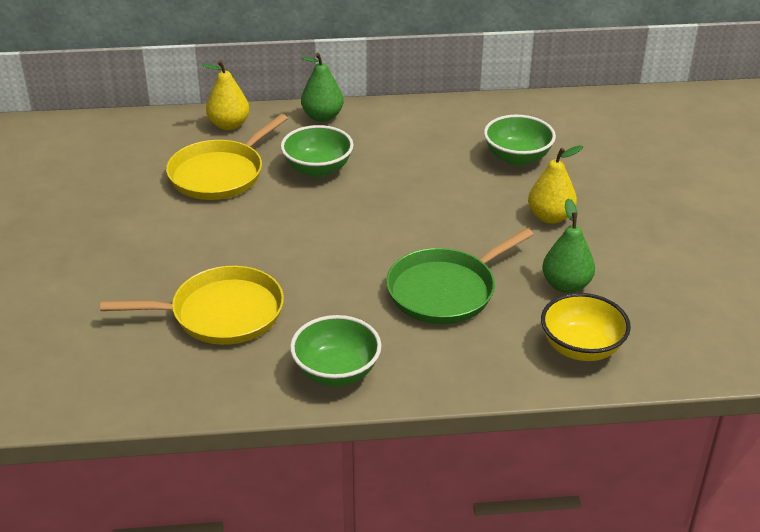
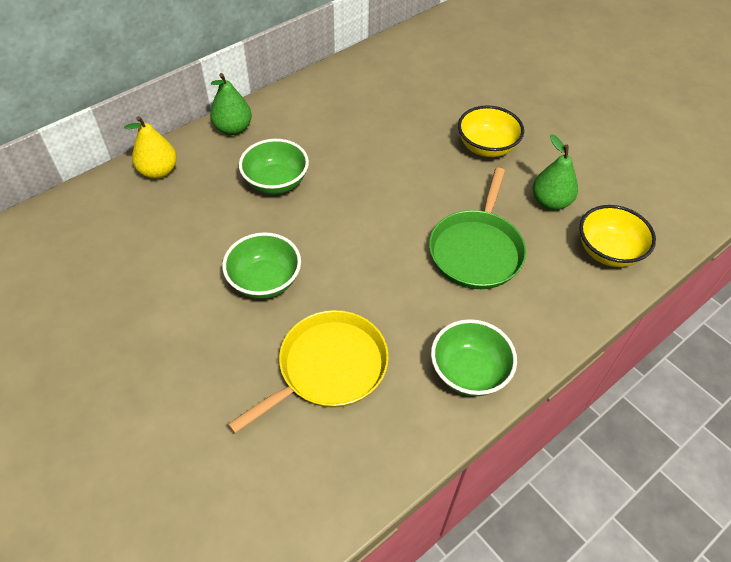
camera: 35 degrees left, 15 degrees up
(220, 174) = (196, 225): yellow pan -> none
(517, 157) = (416, 104): green bowl -> green bowl (265, 281)
(550, 217) = (486, 147): yellow pear -> yellow bowl

